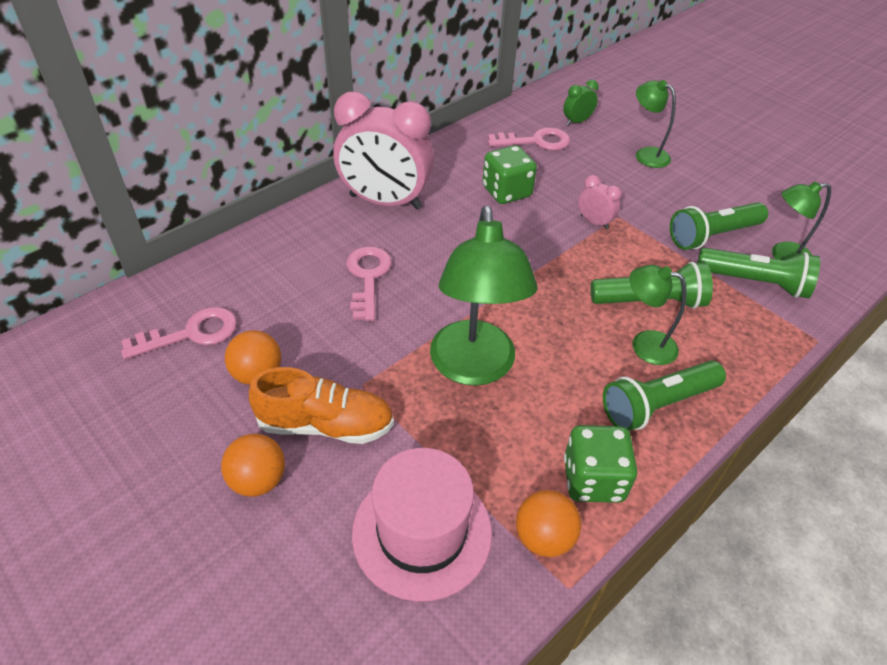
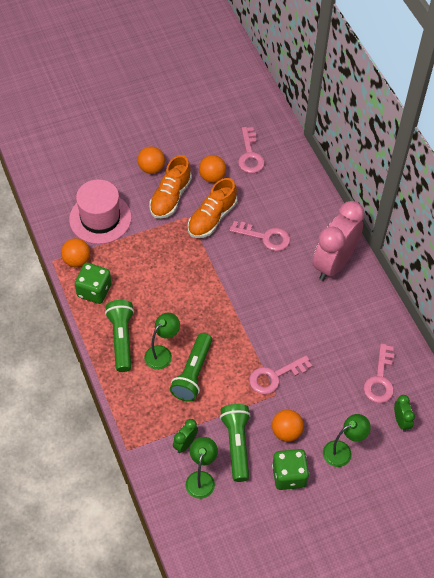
camera: 110 degrees right, 10 degrees up
(354, 351) = (212, 218): none -> orange shoe
(474, 368) = (179, 266): green lamp -> none
(506, 192) = (323, 336): green dice -> green dice (289, 475)
(594, 222) = (275, 376): pink clock -> pink key
(660, 199) = (286, 432): none -> orange ball
(754, 282) = (185, 444): green flashlight -> green clock

